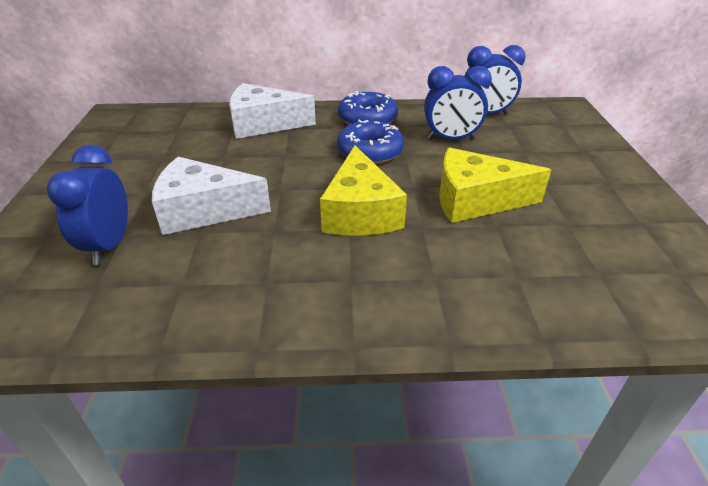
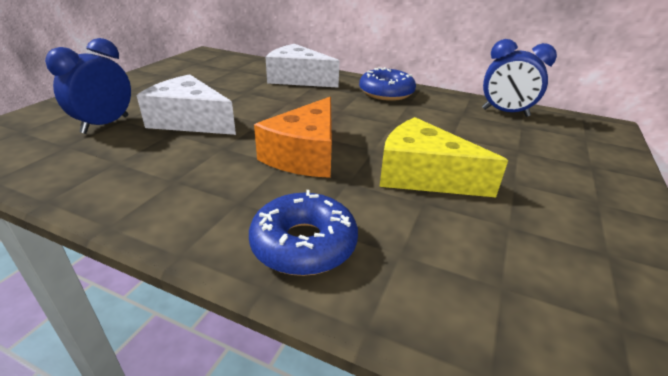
camera: 25 degrees right, 5 degrees down
(360, 212) = (305, 155): yellow cheese -> orange cheese
(370, 151) = (363, 115): blue donut -> blue donut (304, 244)
(451, 139) = (449, 123): blue clock -> none

